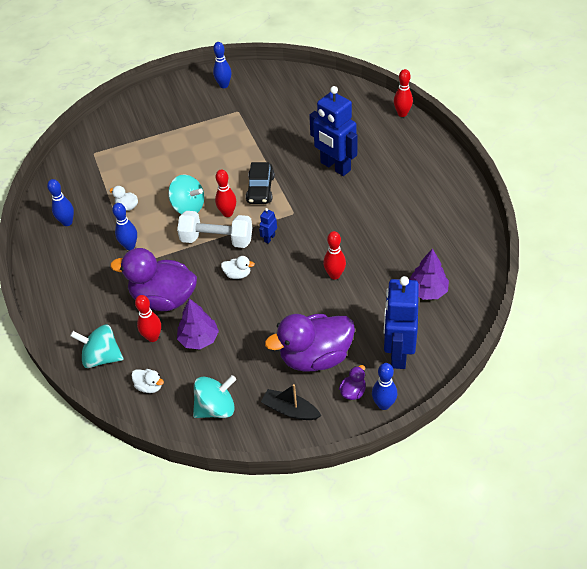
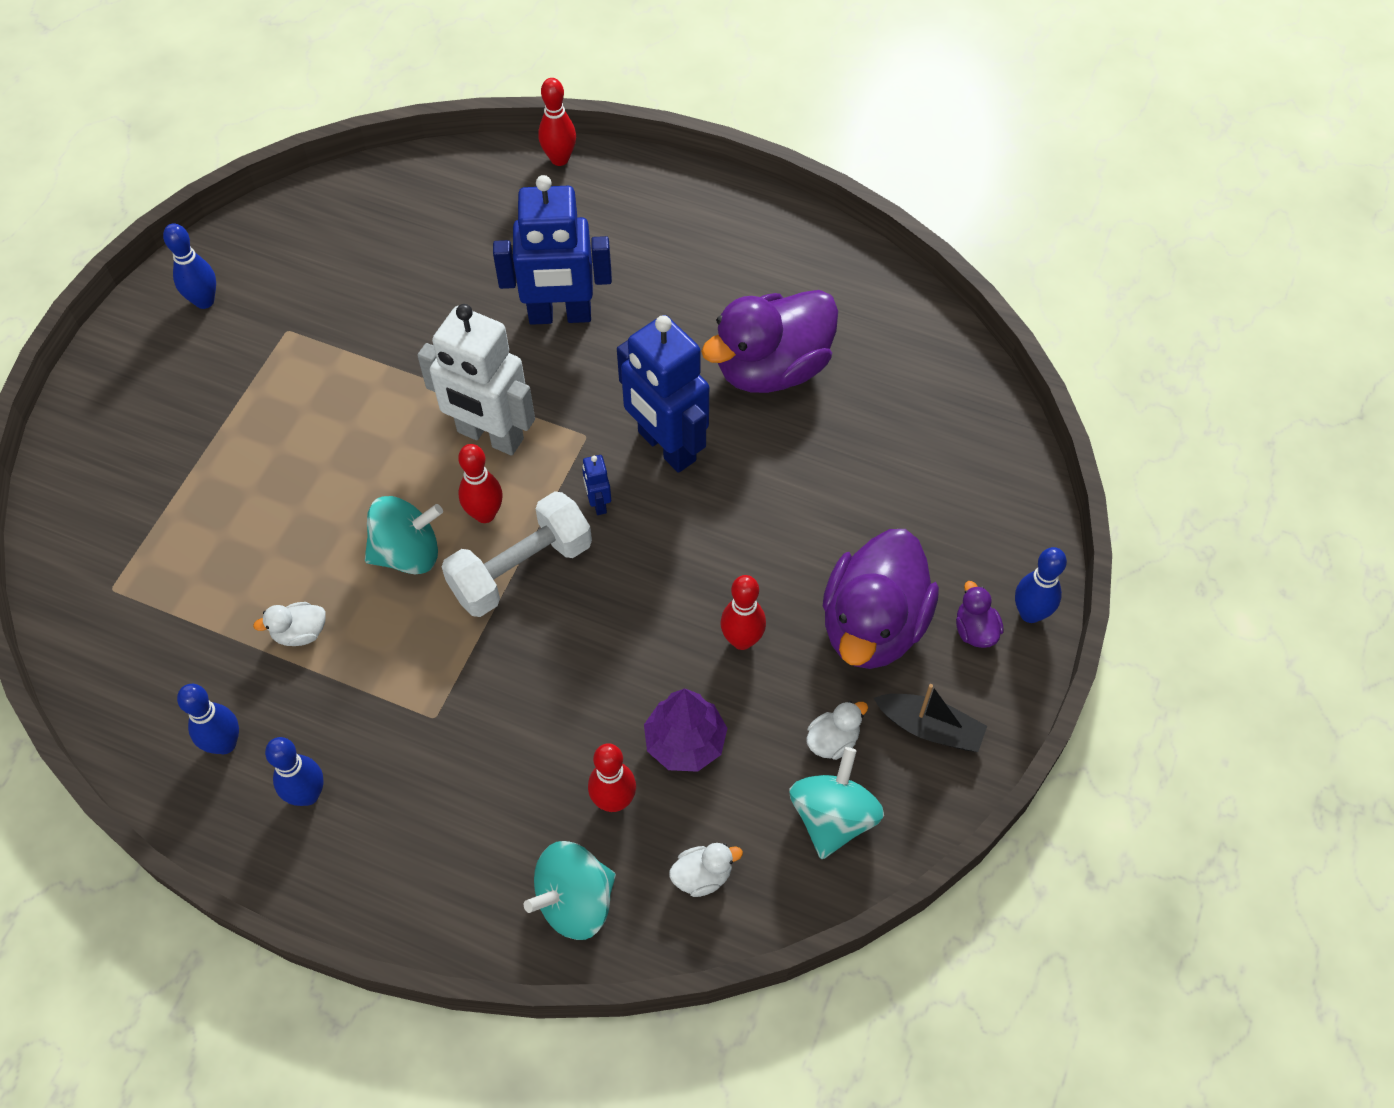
camera: 50 degrees left, 10 degrees up
(130, 246) = (391, 693): blue bowling pin -> blue bowling pin (307, 794)
(164, 298) = (555, 728): purple duck -> purple duck (772, 368)
(237, 274) = (620, 597): white duck -> white duck (833, 740)
(260, 189) = (490, 436): black car -> white robot
(290, 410) = (930, 728): black boat -> black boat turned 135 degrees counterclockwise
(334, 275) = (758, 484): red bowling pin -> red bowling pin (742, 640)
(398, 353) = (967, 528): blue robot -> blue robot (666, 447)
(427, 291) = (903, 409): purple tree -> none

